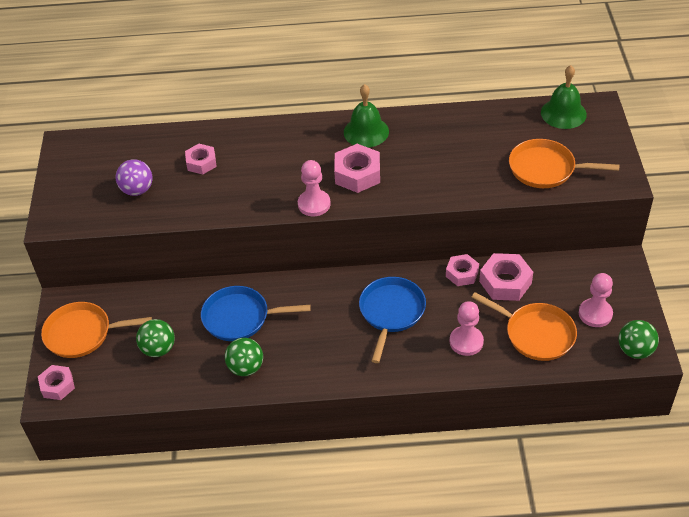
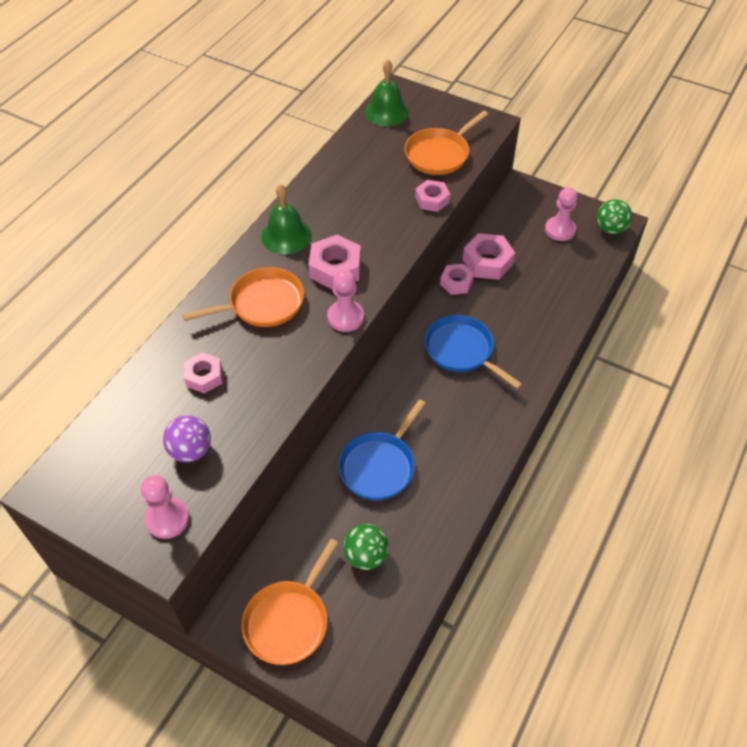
camera: 60 degrees left, 5 degrees up
(57, 386) = (344, 679): pink nut -> pink nut (432, 200)
(246, 368) = (445, 491): green ball -> none
(466, 342) = (531, 319): pink pawn -> pink pawn (167, 519)
(536, 334) = (554, 273): orange pan -> orange pan (263, 303)

